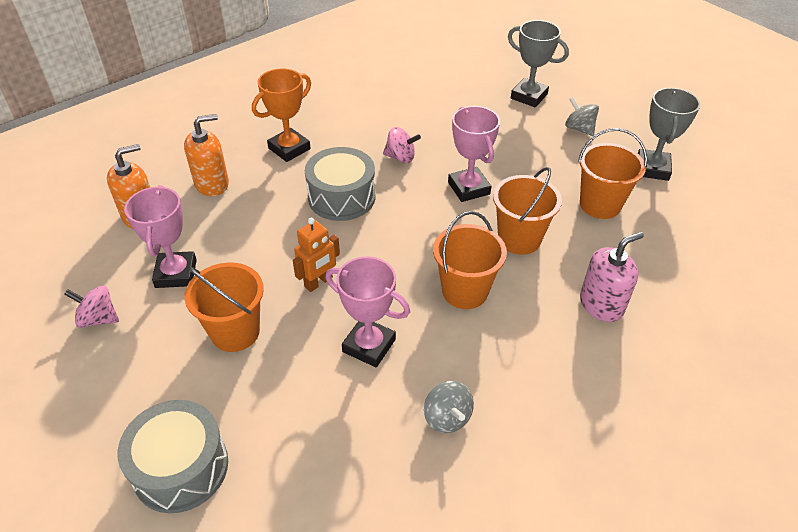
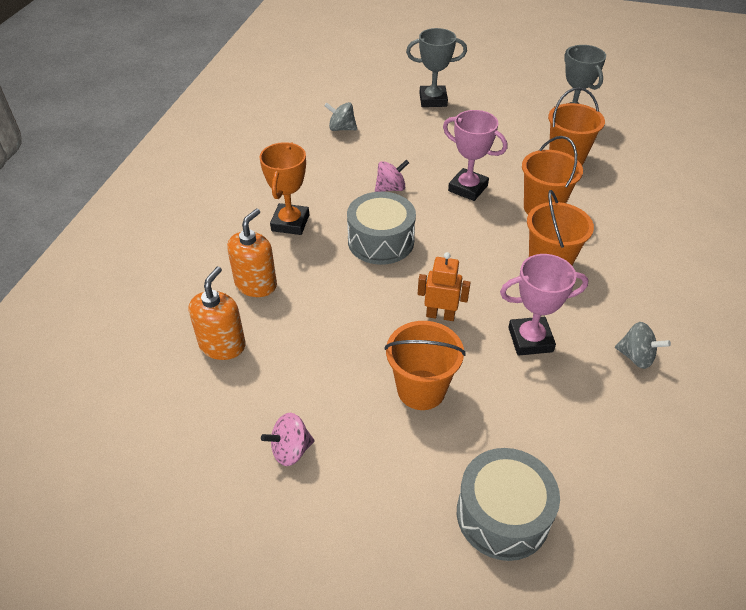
camera: 35 degrees left, 0 degrees up
(176, 273) = (315, 374): pink trophy -> none
(319, 282) = (440, 315): orange robot -> orange robot turned 90 degrees counterclockwise
(579, 129) = (494, 110): grey spinning top -> grey spinning top (341, 128)
(601, 305) = (641, 226): pink soap dispenser -> none

